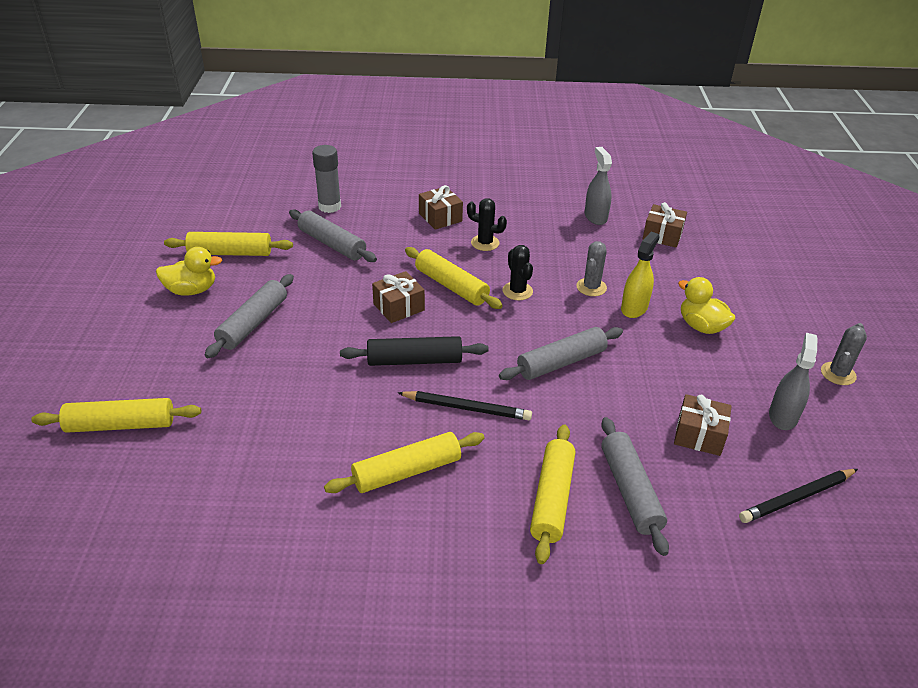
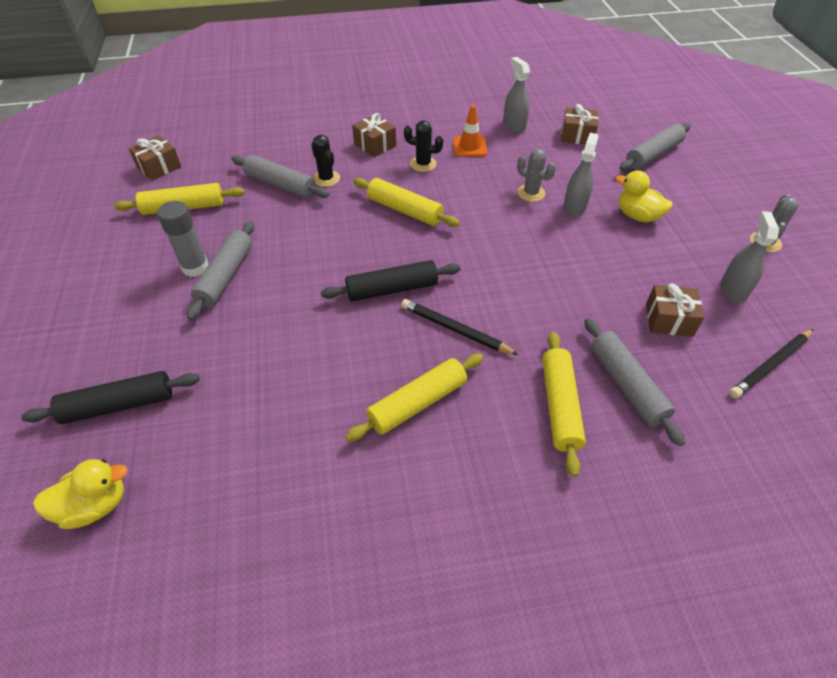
camera: 10 degrees left, 10 degrees up
(120, 425) = (119, 405): yellow rolling pin -> black rolling pin
(192, 290) = (155, 251): yellow duck -> yellow duck (95, 505)
(329, 206) = (268, 148): grey glue stick -> grey glue stick (195, 267)
(399, 307) = (362, 238): brown gift -> brown gift (159, 167)
(467, 408) = (455, 329): black pencil -> black pencil turned 150 degrees counterclockwise
(517, 291) = (466, 206): black cactus -> black cactus (326, 179)
(540, 232) = (469, 146): none -> orange traffic cone
(561, 362) = (526, 269): grey rolling pin -> grey rolling pin (653, 154)
(591, 287) = (531, 193): grey cactus -> grey cactus turned 60 degrees counterclockwise
(634, 308) = (574, 207): yellow spray bottle -> grey spray bottle

